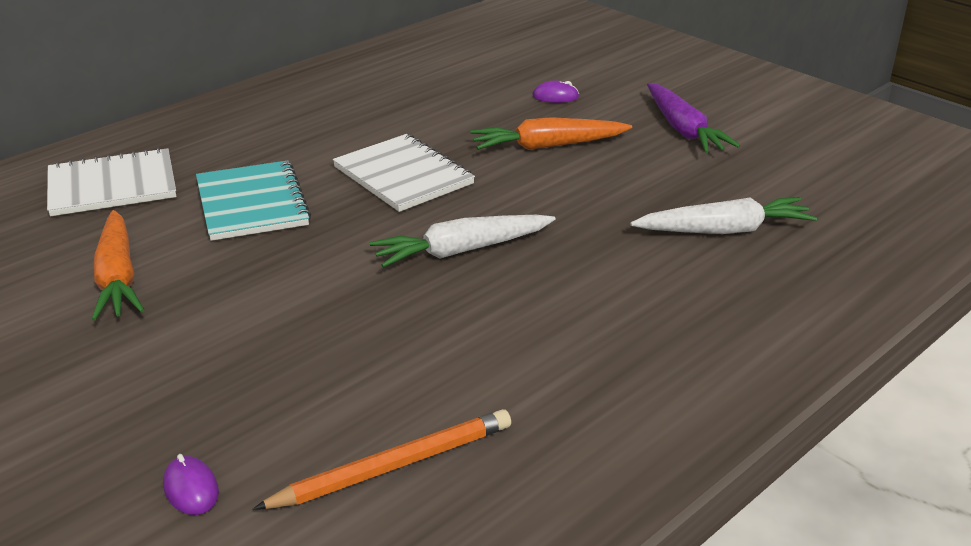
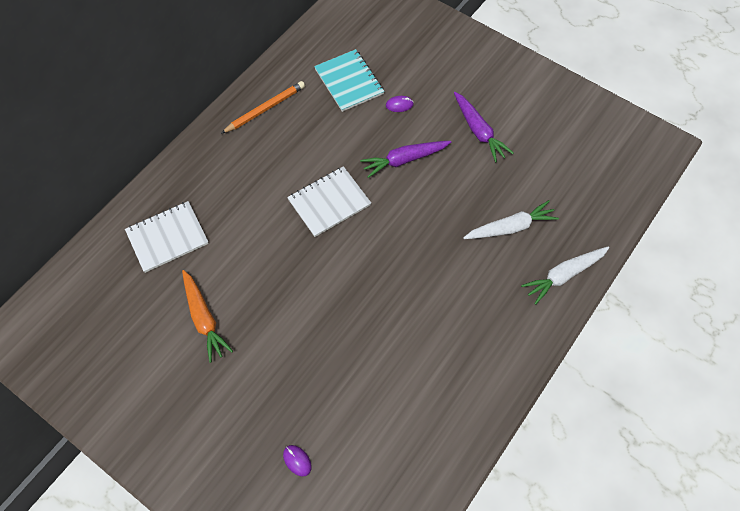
camera: 10 degrees left, 30 degrees up
(251, 203) = (252, 242): turquoise notebook -> turquoise notebook (349, 82)
(394, 466) = (382, 430): orange pencil -> orange pencil (265, 109)
(403, 176) = (329, 202): white notebook -> white notebook turned 75 degrees counterclockwise
(462, 251) = (377, 267): white carrot -> white carrot (564, 275)
(548, 146) = (404, 160): orange carrot -> purple carrot

